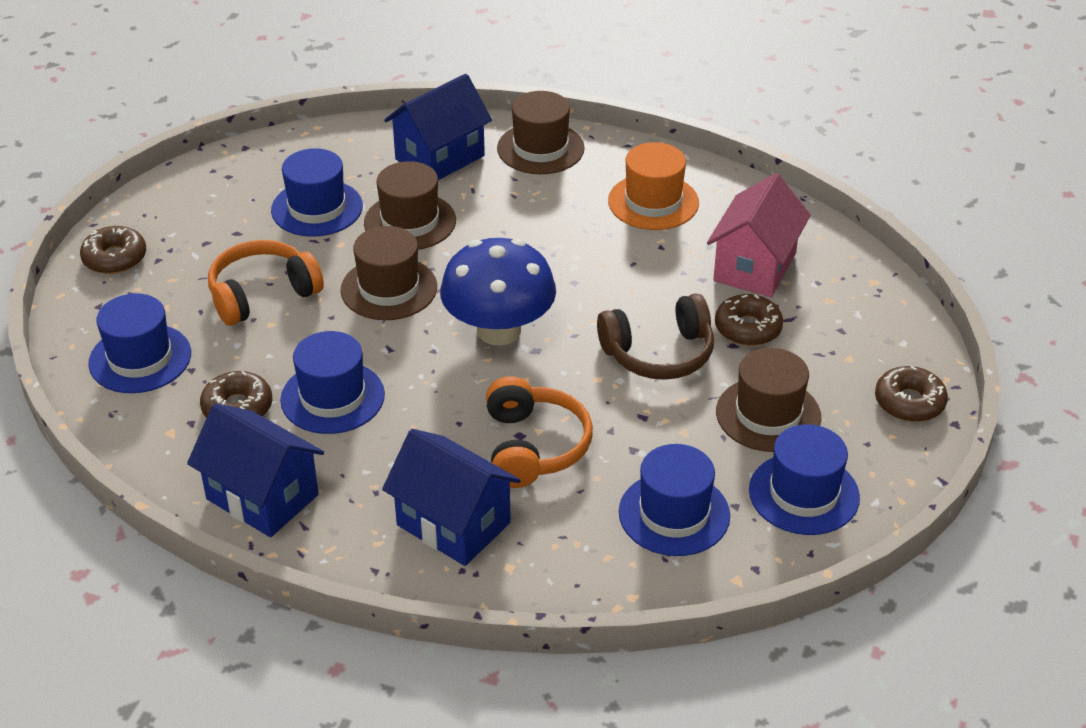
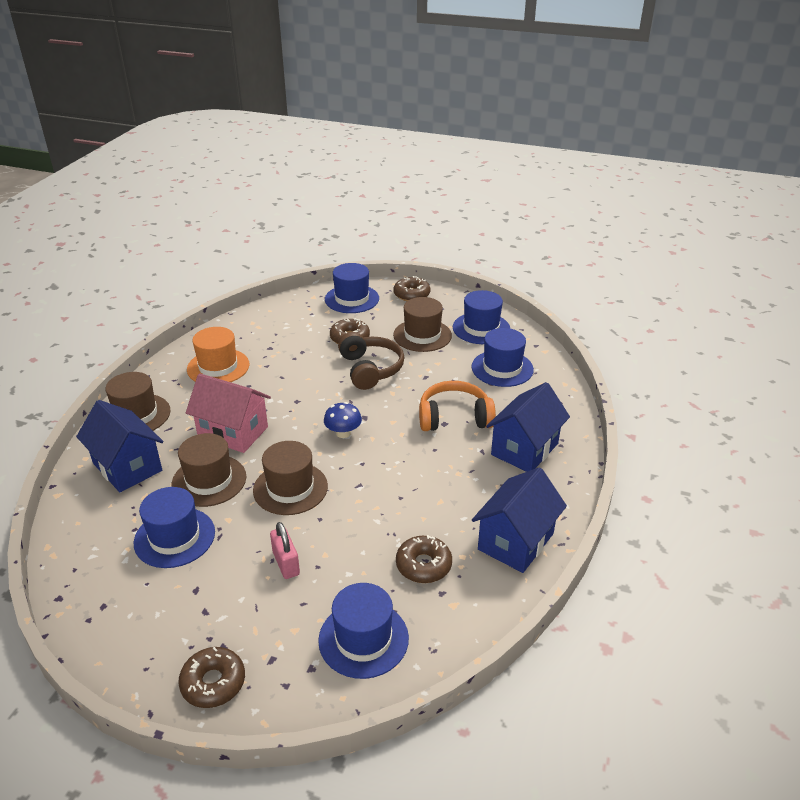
camera: 90 degrees left, 5 degrees down
(262, 294) = (286, 563): orange headphones -> pink padlock
(332, 397) = (411, 511): blue hat -> blue hat (352, 299)
(499, 330) = (343, 433): blue mushroom -> blue mushroom, size x0.48
(755, 267) = (294, 333): pink house -> pink house (233, 432)

